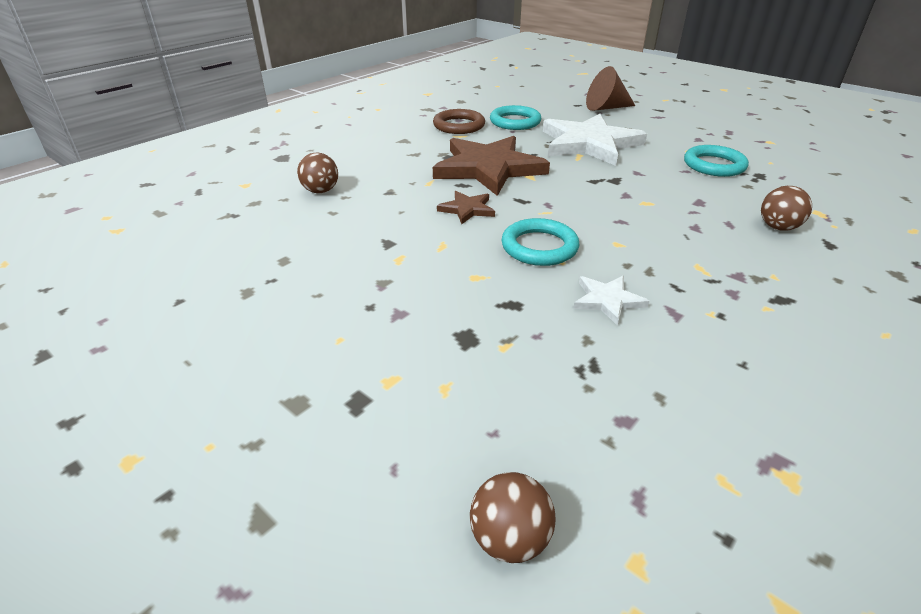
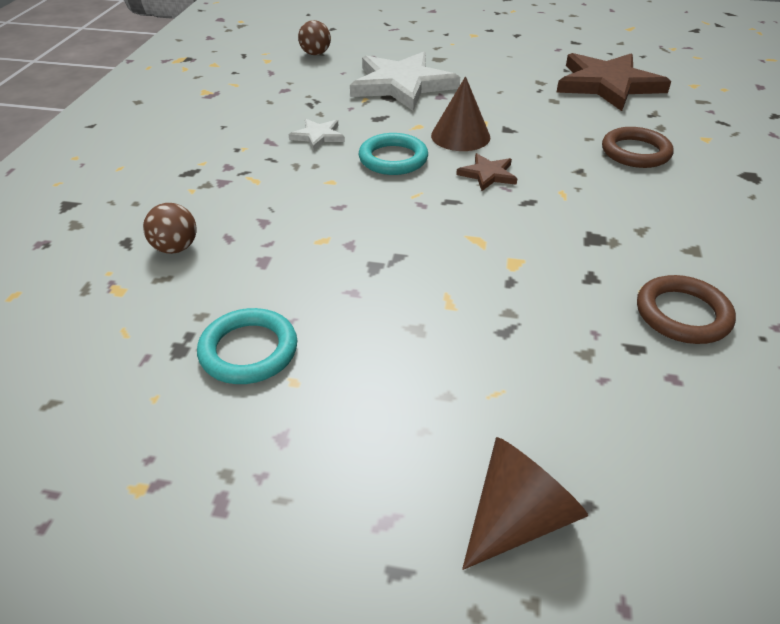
camera: 150 degrees right, 5 degrees up
(321, 191) = (635, 152): brown ball -> brown ring
(445, 250) = (460, 136): none -> brown cone
(488, 168) = (531, 234): brown star -> brown star (608, 84)
(515, 122) = (621, 364): turquoise ring -> none
(589, 143) = (455, 340): white star -> white star (402, 85)

